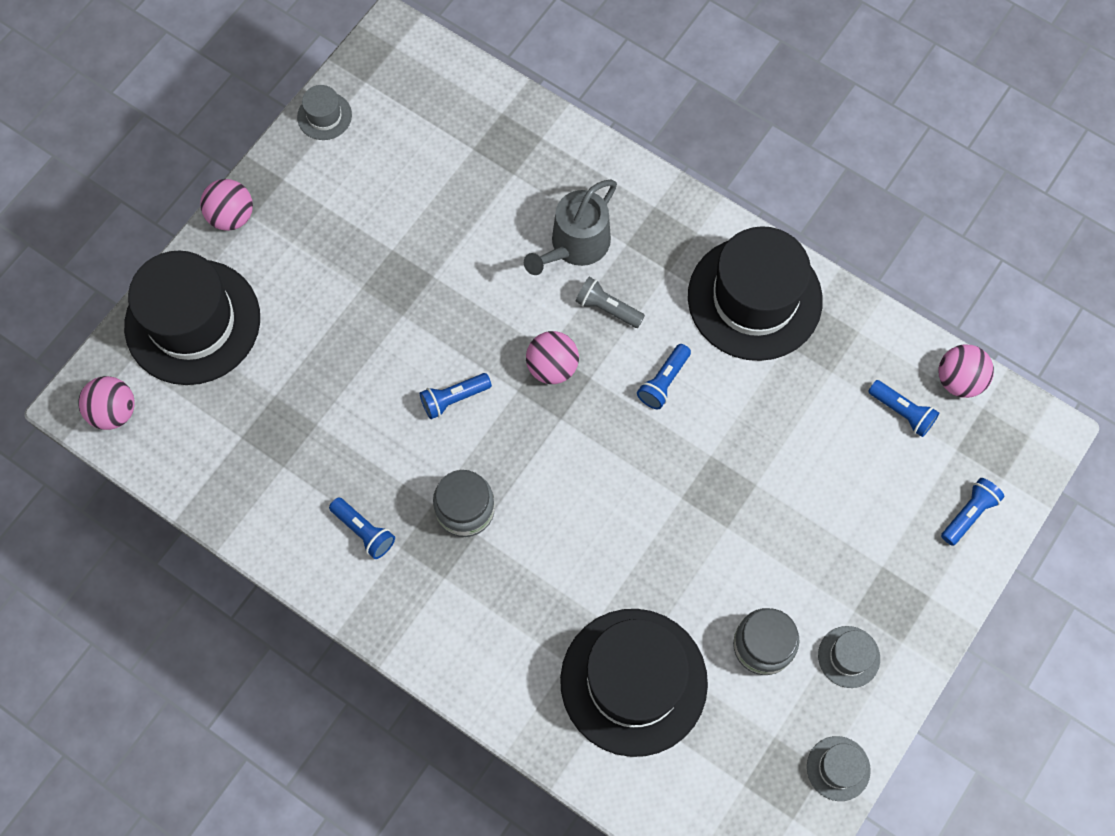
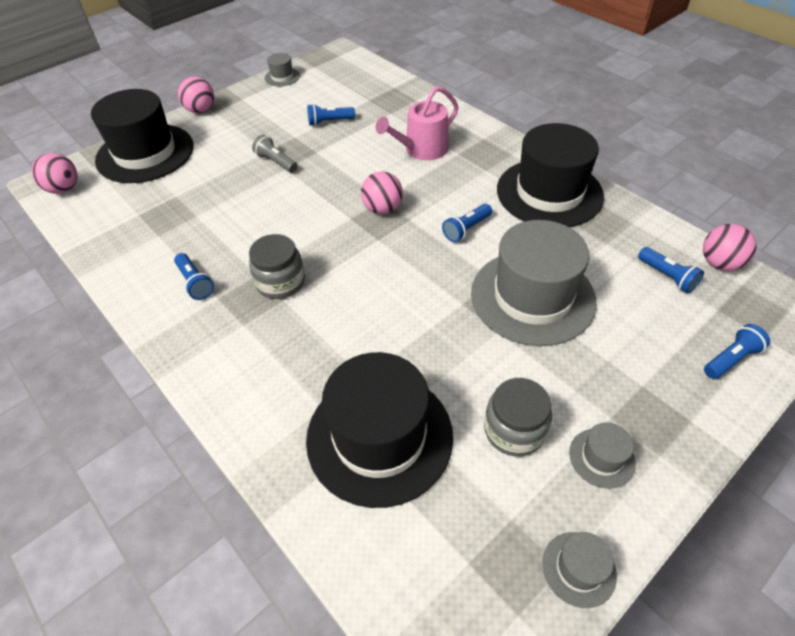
camera: 15 degrees right, 20 degrees down
(453, 398) = (301, 216): blue flashlight -> blue flashlight (329, 122)
(575, 245) = (422, 150): grey watering can -> pink watering can
(607, 308) = (434, 183): grey flashlight -> grey flashlight (276, 162)
(757, 472) = (532, 297): none -> grey hat

